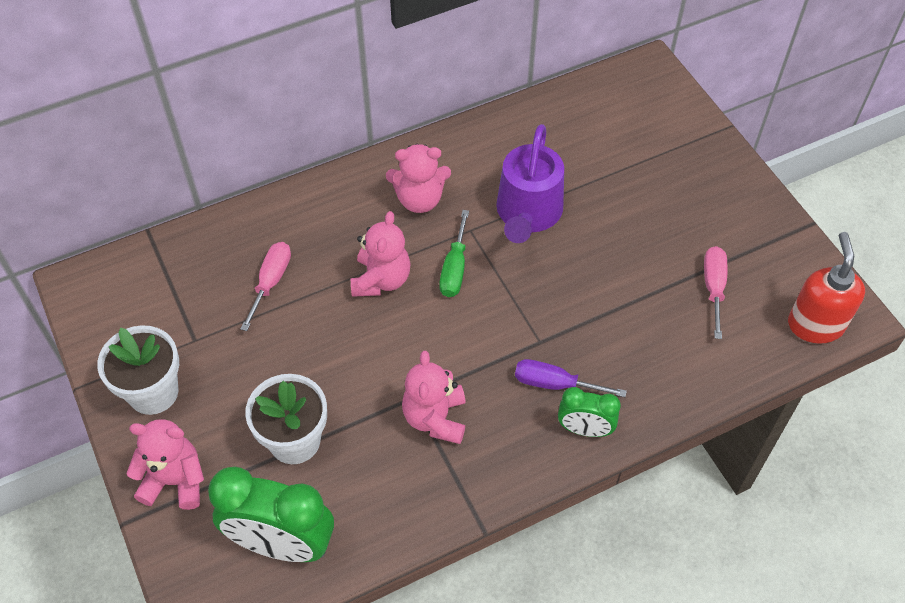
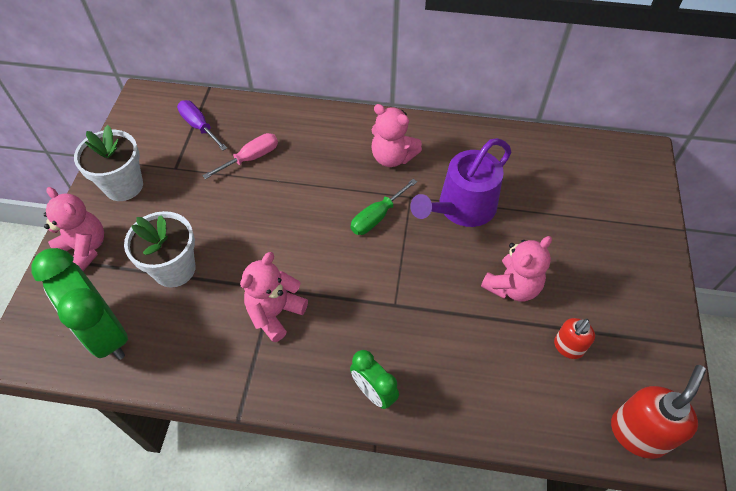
camera: 35 degrees right, 0 degrees up
(381, 280) = (321, 196): pink teddy bear -> pink teddy bear (512, 286)
(555, 384) = (380, 343): purple screwdriver -> purple screwdriver (199, 126)
(713, 288) = (568, 347): pink screwdriver -> red soap dispenser

